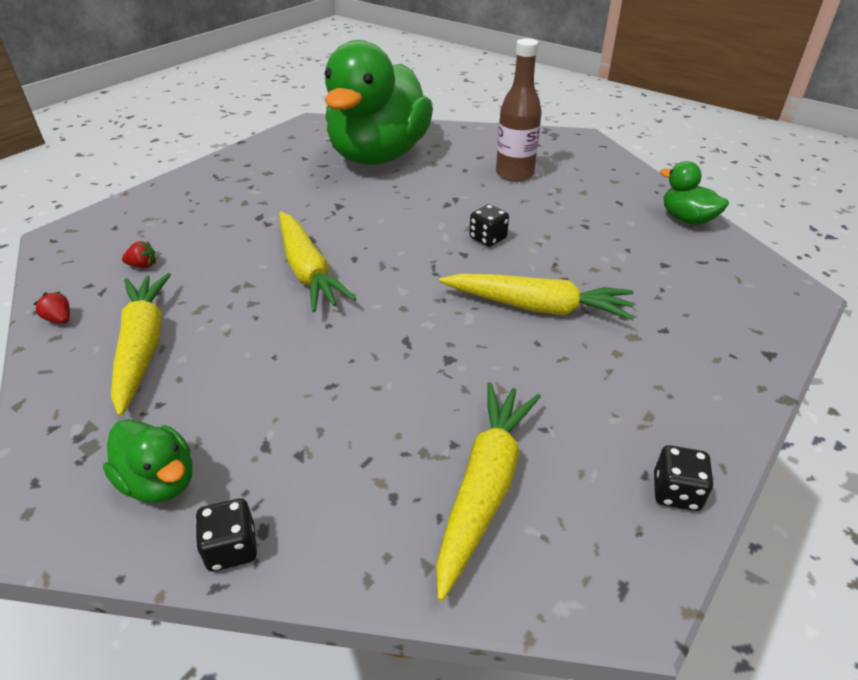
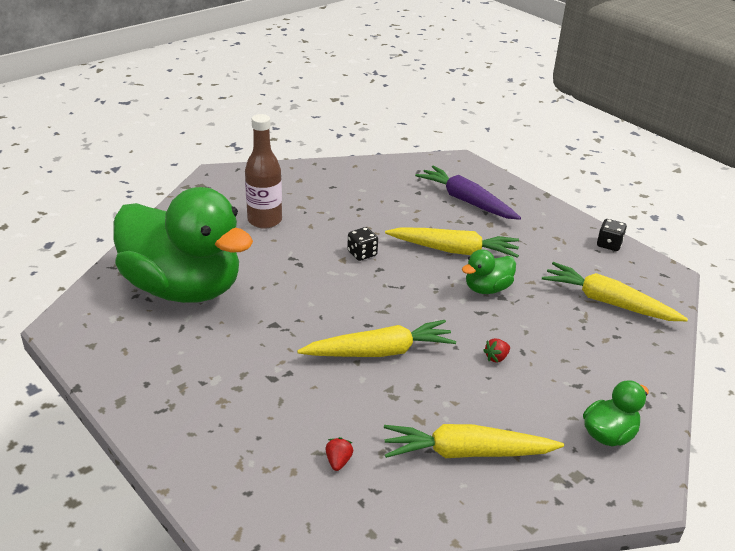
camera: 80 degrees left, 5 degrees down
(60, 319) = (416, 517): red strawberry -> red strawberry (496, 358)
(232, 548) = (656, 401): black dice -> none
(538, 307) = (454, 250): yellow carrot -> yellow carrot turned 75 degrees clockwise
(679, 308) = (466, 201): none -> purple carrot
(687, 219) = (367, 168): green duck -> green duck (487, 289)

